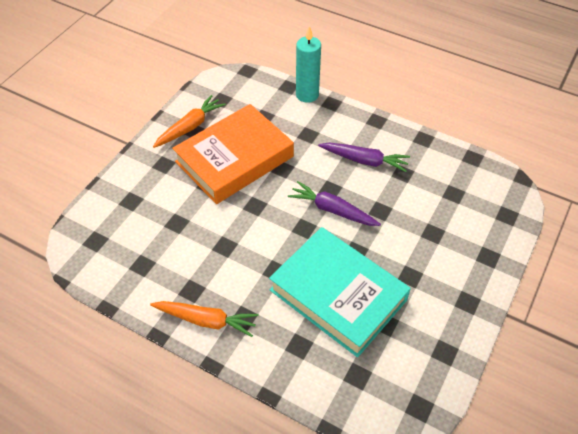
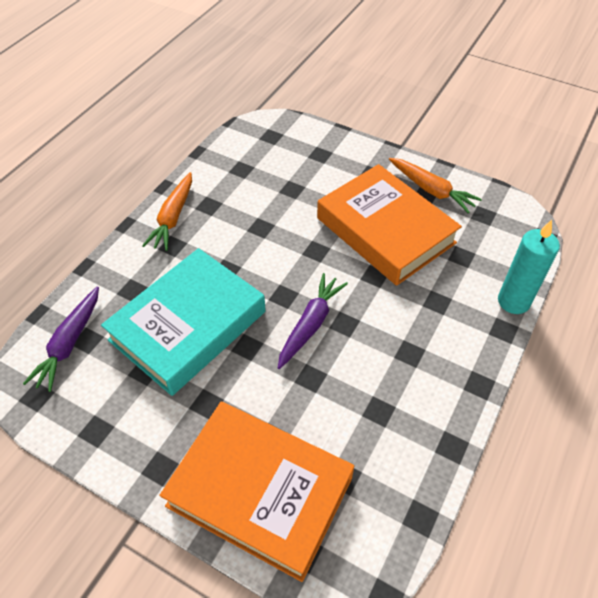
camera: 90 degrees right, 0 degrees up
(364, 160) = (397, 364): purple carrot -> purple carrot (69, 344)
(473, 239) = (260, 491): none -> orange book

